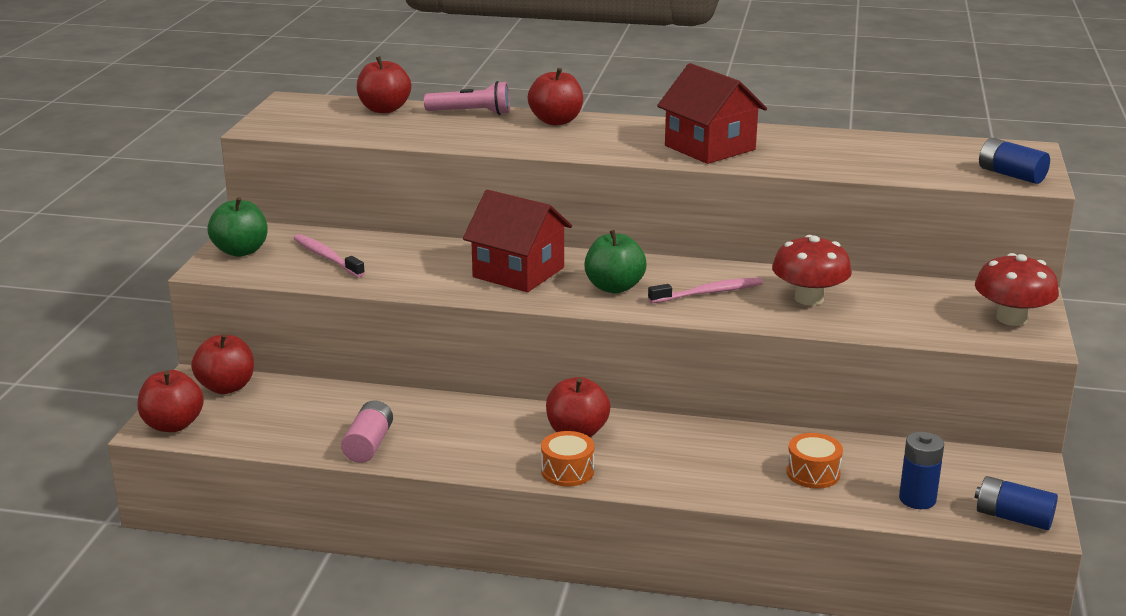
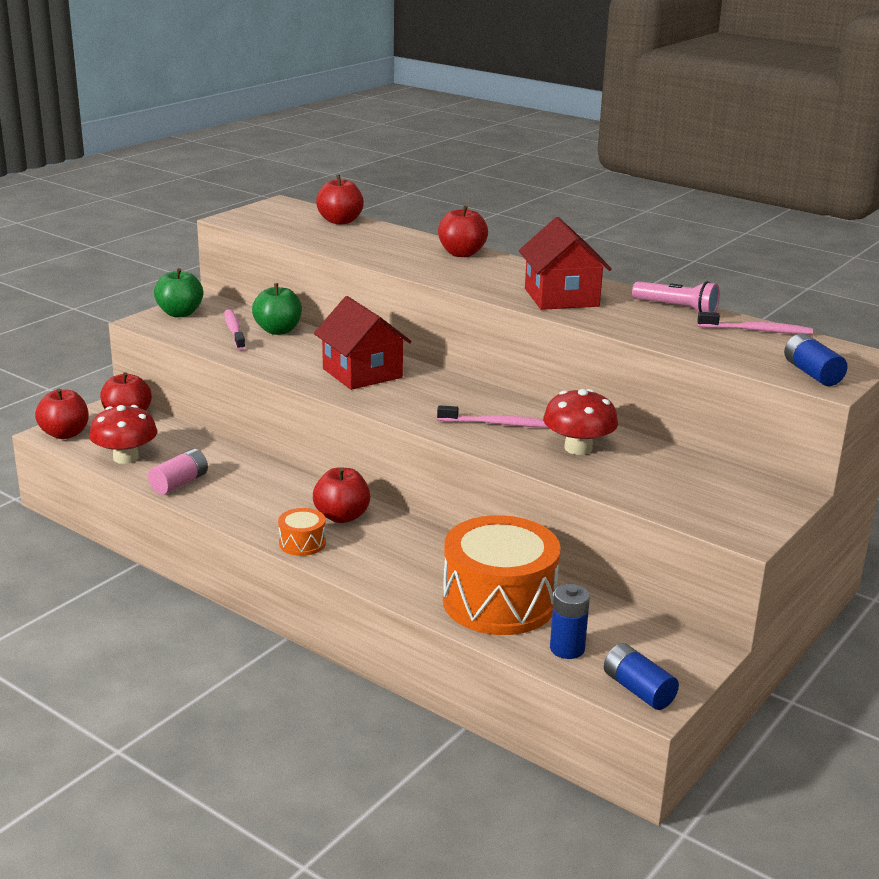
camera: 25 degrees right, 0 degrees up
(471, 113) = (403, 235): pink flashlight -> pink flashlight (676, 308)
(614, 287) = (424, 401): green apple -> green apple (278, 330)
(813, 473) = (499, 601): orange drum -> orange drum, size x2.28
(917, 144) = (757, 330): none -> pink toothbrush
(1011, 318) = (747, 509): red mushroom -> red mushroom (125, 457)

